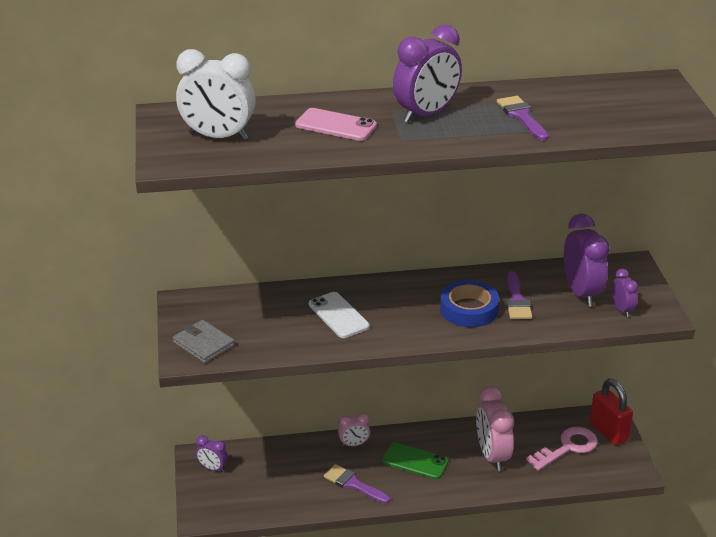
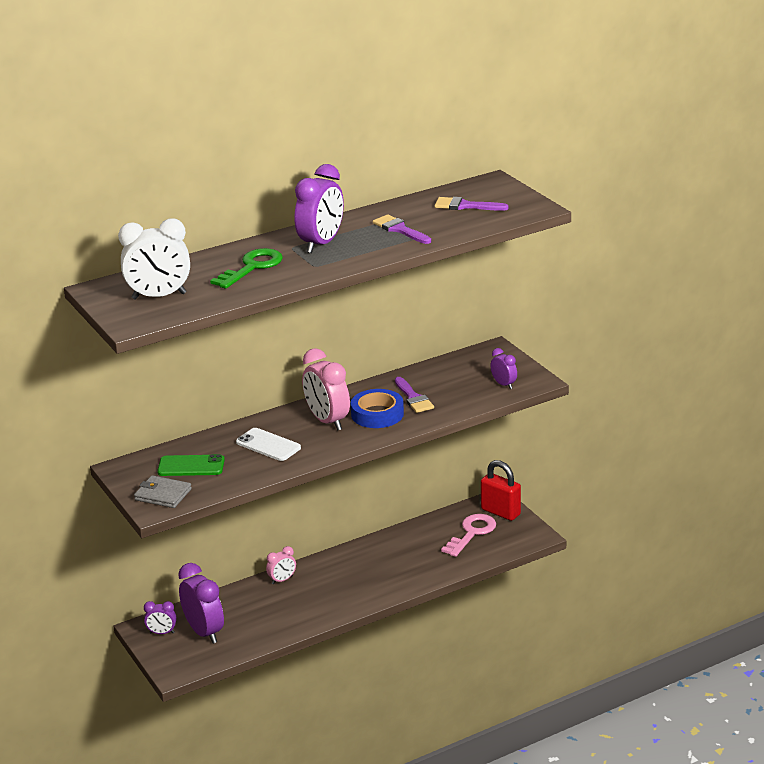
camera: 20 degrees left, 5 degrees down
(336, 125) = (252, 267): pink phone -> green key
(353, 484) = (299, 610): purple brush -> purple brush (465, 206)
(415, 461) = (344, 578): green phone -> green phone (191, 466)
(492, 456) = (410, 556): pink clock -> pink clock (327, 421)
(581, 293) = (464, 380): purple clock -> purple clock (204, 632)

